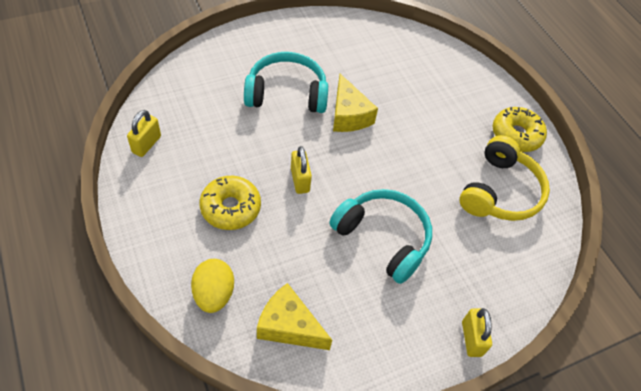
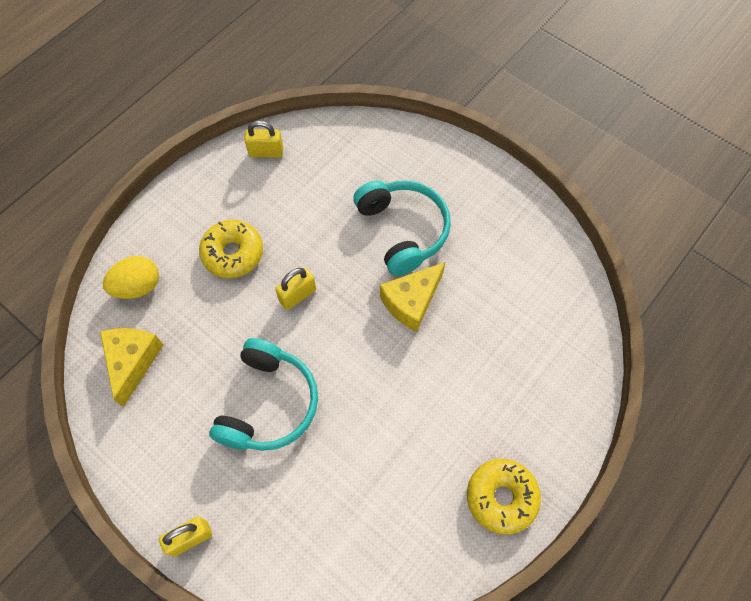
camera: 70 degrees right, 10 degrees up
(500, 191) = (399, 506): yellow headphones -> none

